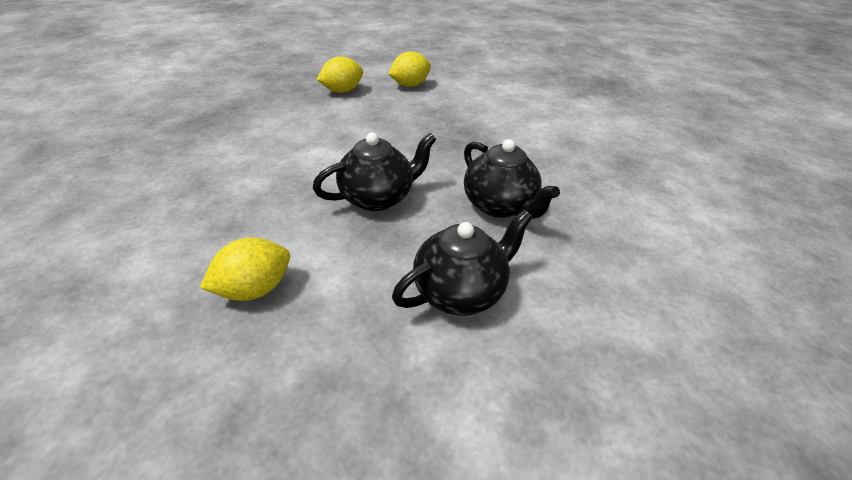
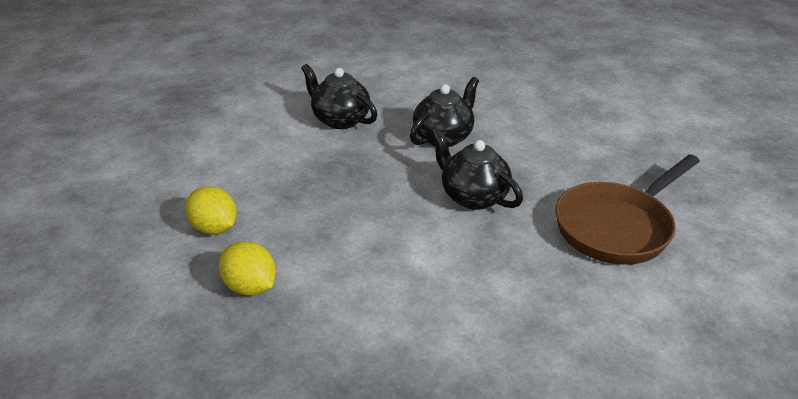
camera: 105 degrees left, 5 degrees down
(255, 289) = (617, 227): yellow lemon -> brown pan
(460, 291) = (544, 143): black teapot -> black teapot (340, 120)

